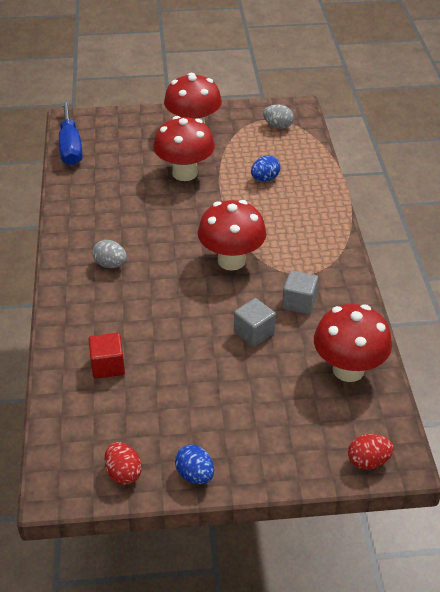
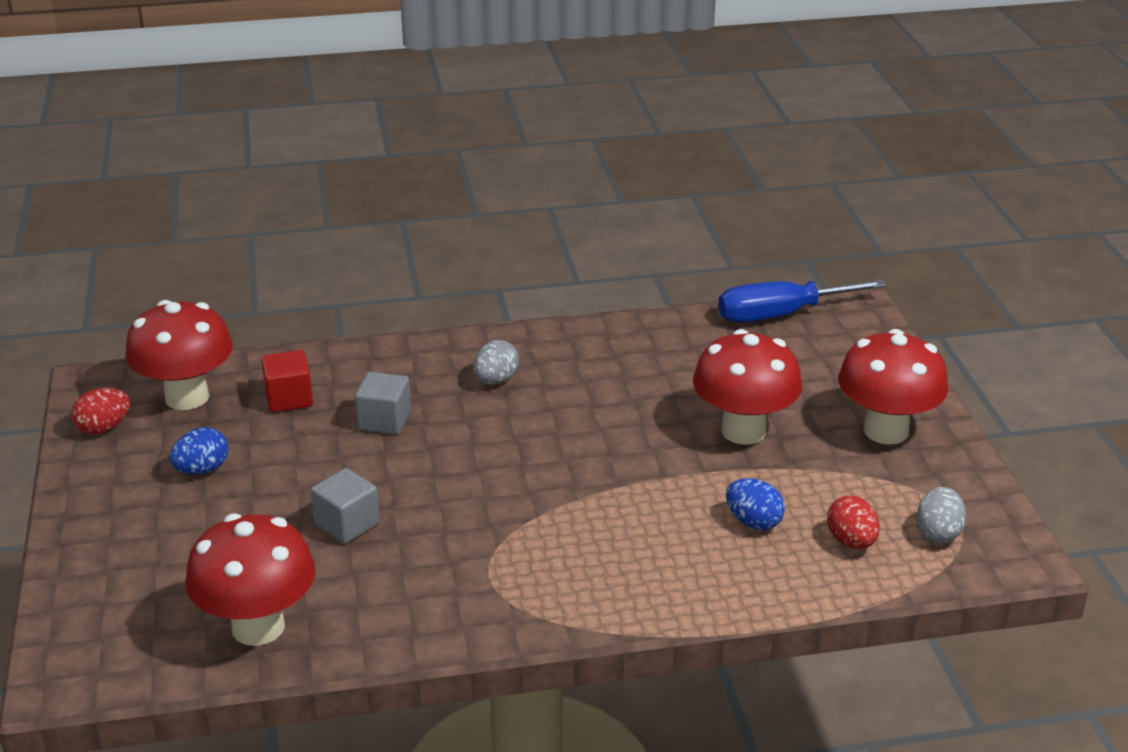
camera: 85 degrees right, 10 degrees down
(195, 475) = (87, 484): blue egg -> blue egg (202, 470)
(231, 261) = (516, 494): red mushroom -> red mushroom (187, 397)
(299, 302) = (416, 570): grey cube -> grey cube (384, 421)
(368, 461) = (69, 646): red egg -> red egg (851, 541)

